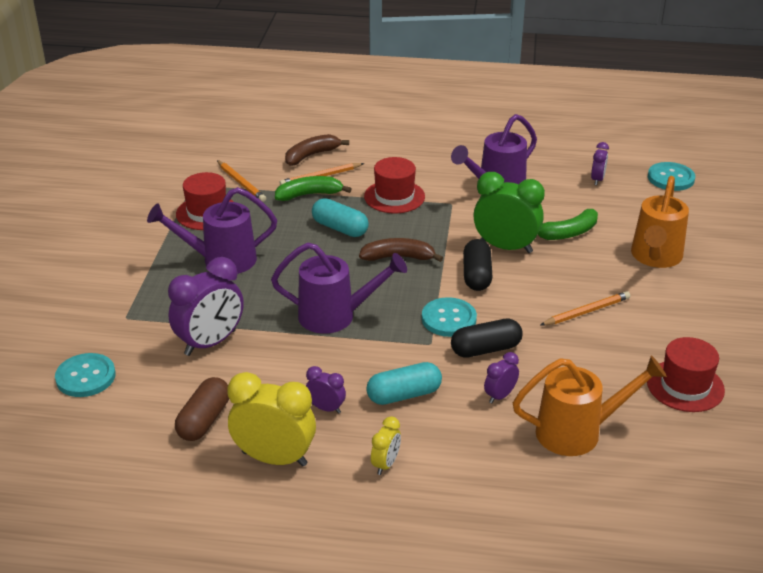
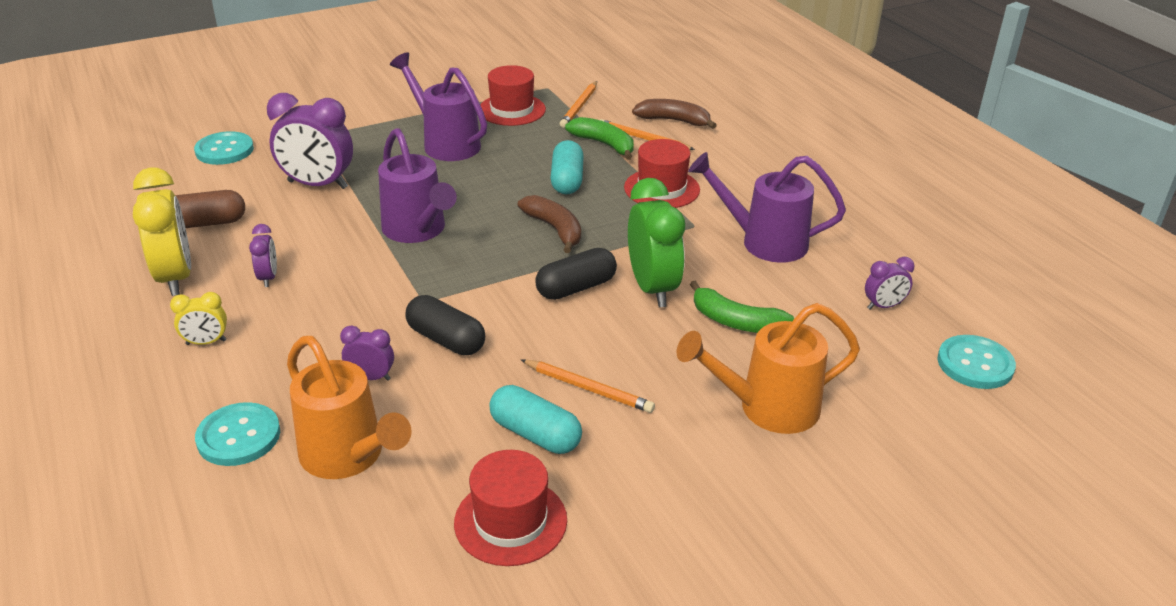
camera: 55 degrees right, 0 degrees up
(404, 395) = (324, 315): turquoise capsule -> turquoise capsule (535, 434)
(449, 319) = (478, 297): turquoise button -> turquoise button (238, 436)

